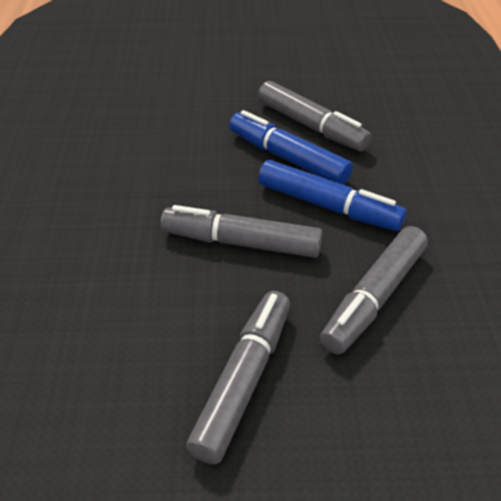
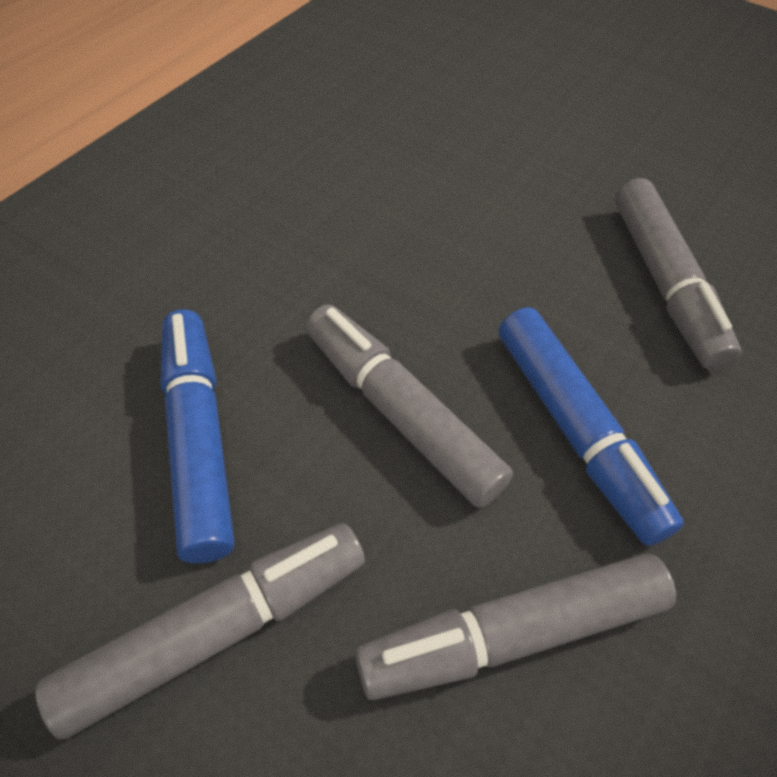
camera: 35 degrees right, 10 degrees up
(288, 158) = (583, 316): blue marker -> blue marker (199, 439)

